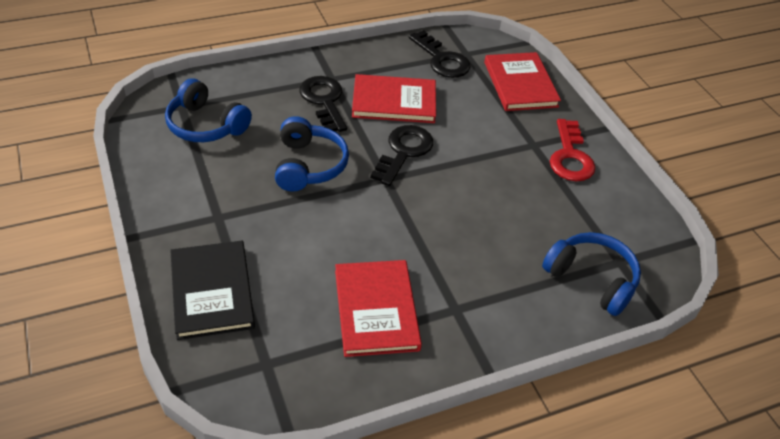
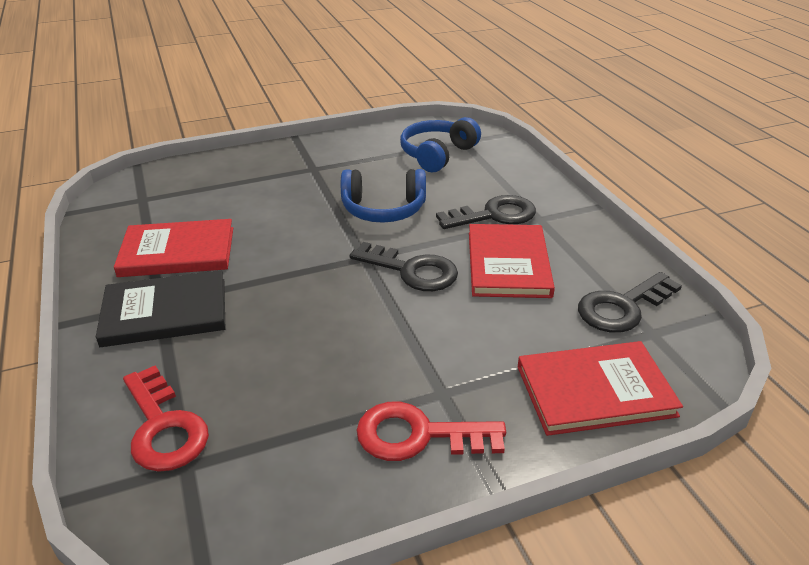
camera: 95 degrees right, 10 degrees down
(212, 291) = (227, 172): black book -> black book (165, 312)
(591, 279) = (163, 427): blue headphones -> red key

